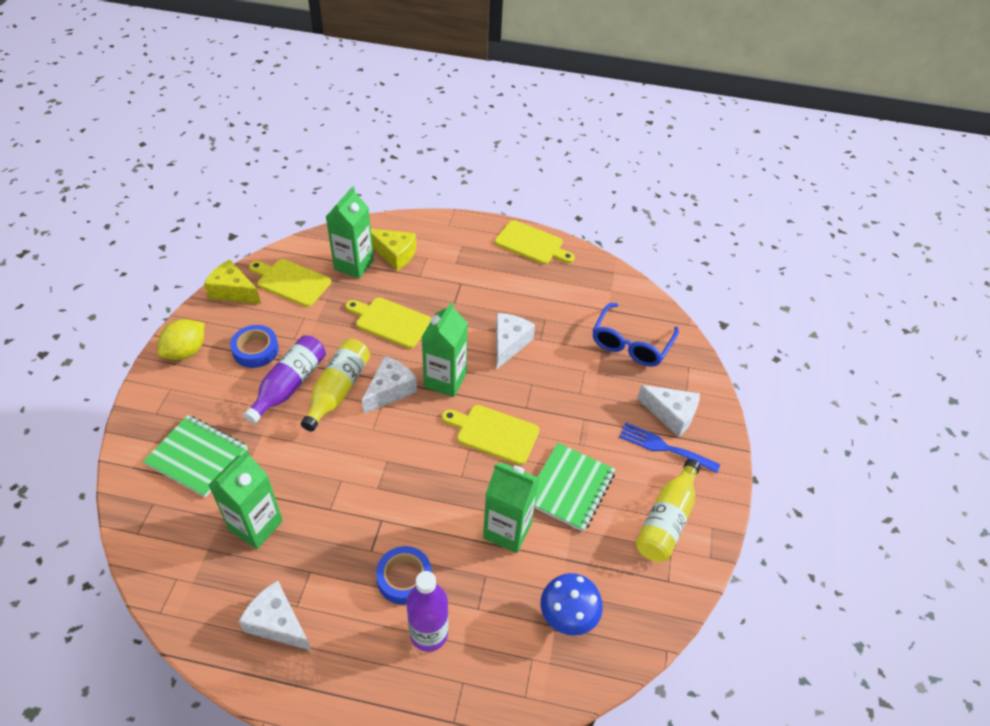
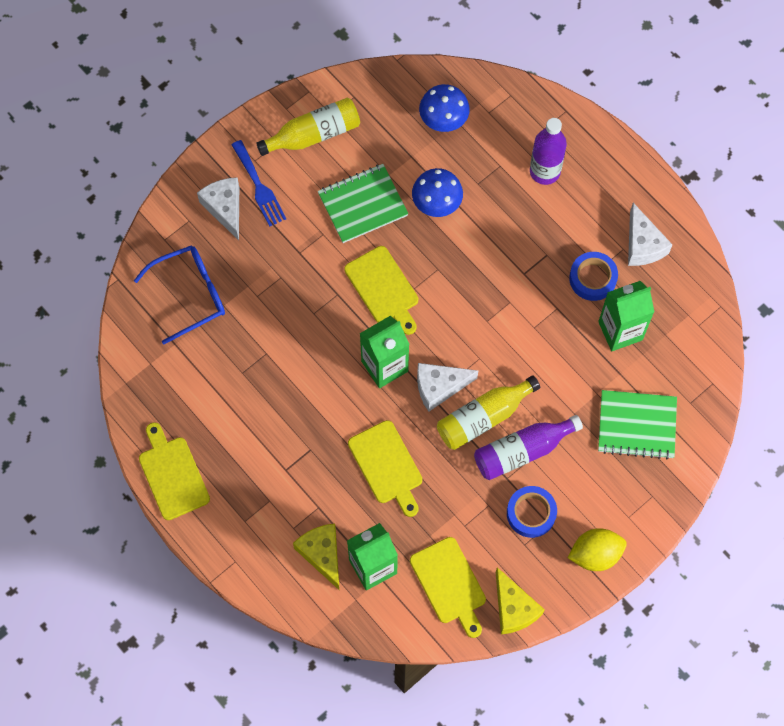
camera: 140 degrees left, 20 degrees up
(197, 457) = (637, 425): green notebook -> green notebook turned 60 degrees counterclockwise
(404, 578) = (536, 219): blue tape -> blue tape (592, 278)
(507, 530) = (436, 204): green carton -> blue mushroom
(509, 344) = (298, 367): white cheese -> none

